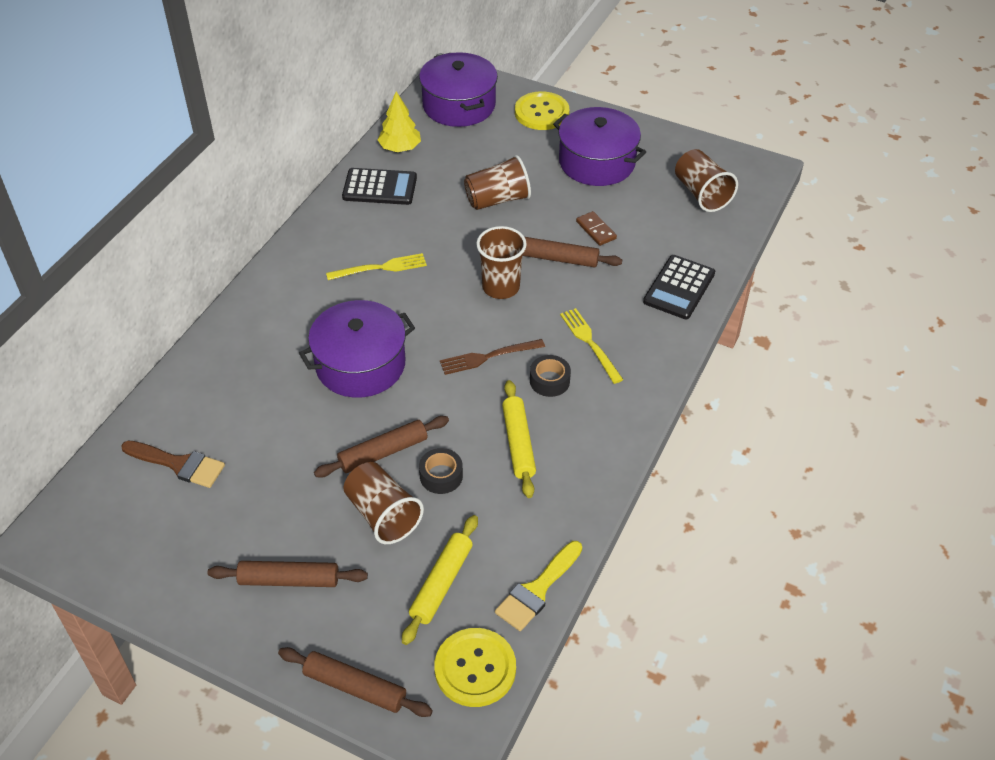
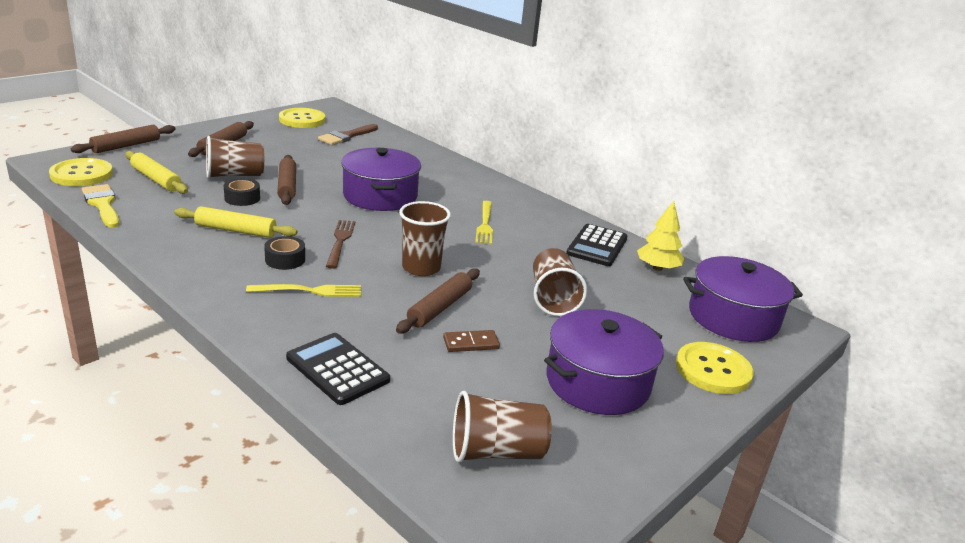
camera: 105 degrees right, 20 degrees down
(131, 542) = (302, 120): none -> yellow button

